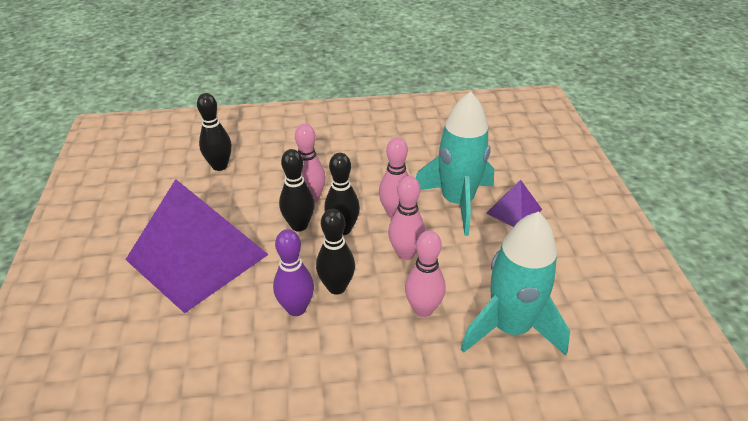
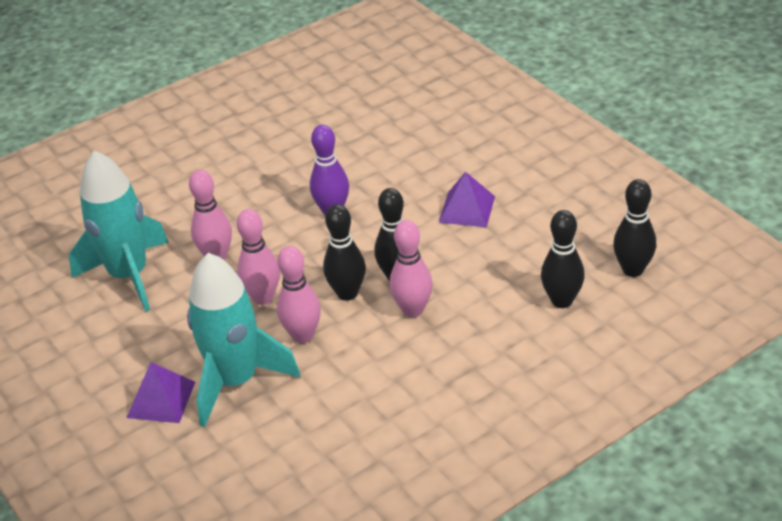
camera: 155 degrees right, 0 degrees up
(197, 256) = (467, 209): purple pyramid -> purple pyramid, size x0.44
(336, 287) = (310, 241): black bowling pin -> black bowling pin (633, 270)

